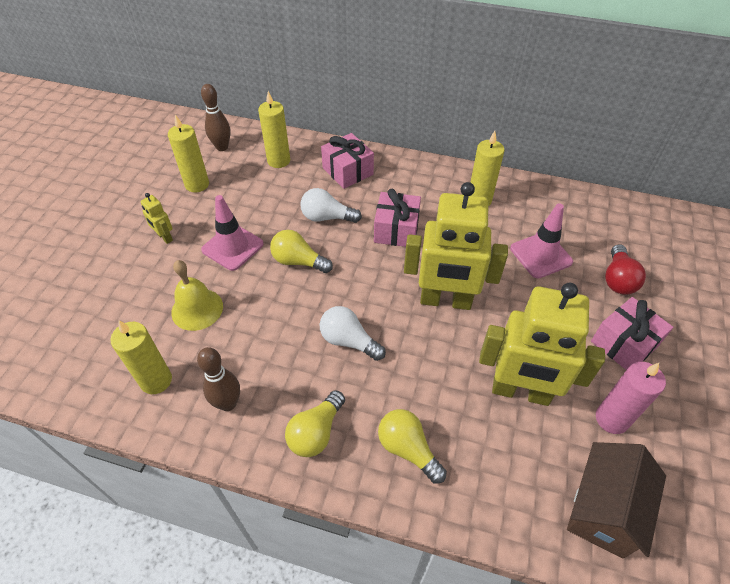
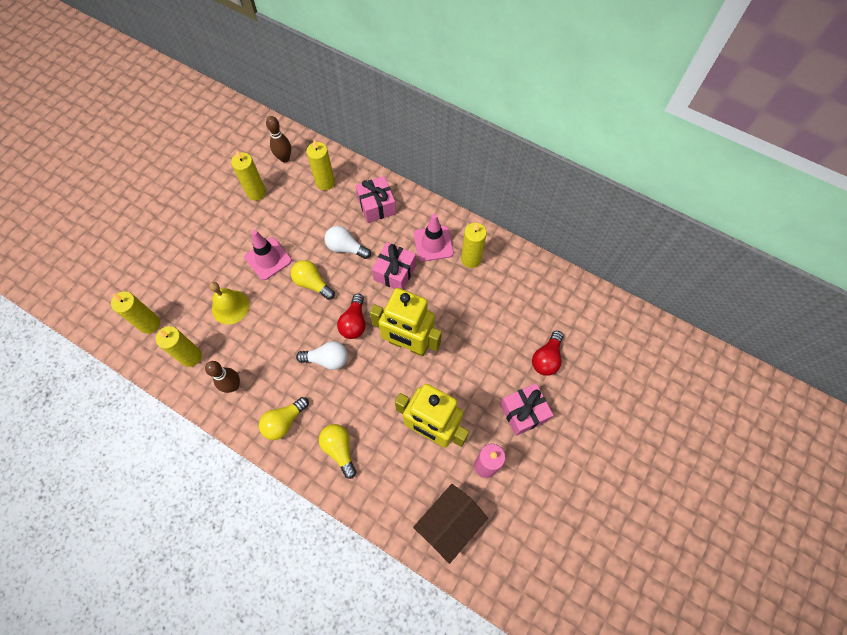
camera: 15 degrees right, 15 degrees up
(85, 353) = (149, 324): none -> yellow candle
(164, 237) = (221, 238): yellow robot -> none
(348, 341) = (327, 359): white light bulb -> white light bulb turned 135 degrees clockwise
(367, 292) = (354, 322): none -> red light bulb
(541, 255) = (497, 322): pink traffic cone -> pink traffic cone (433, 243)

